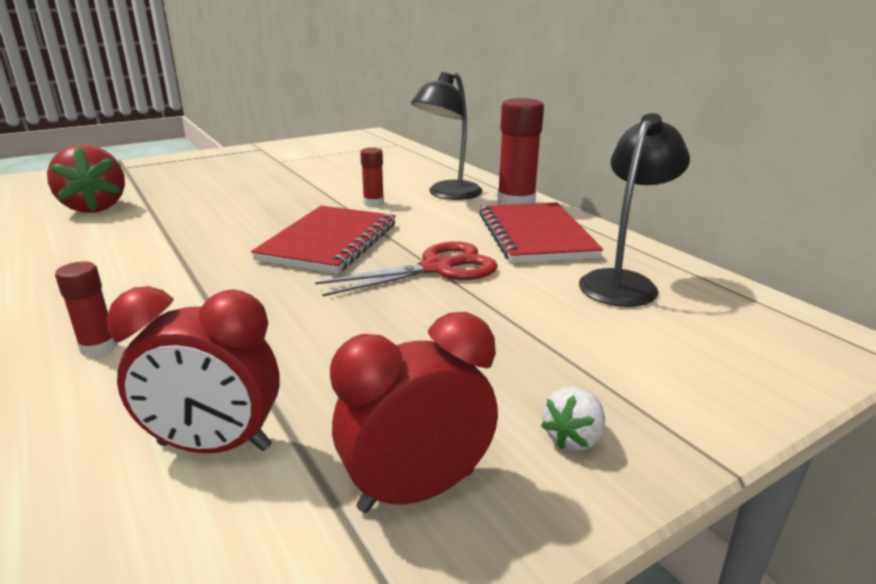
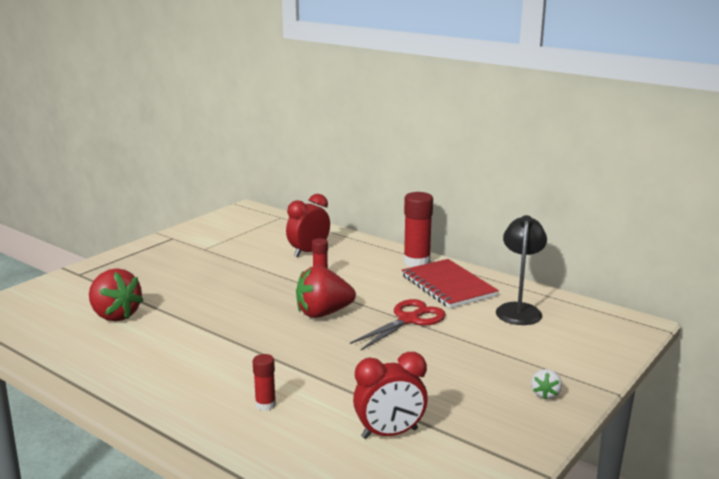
camera: 20 degrees left, 5 degrees down
(329, 242) = (323, 313): red notebook -> red strawberry
(417, 490) = (496, 429): red clock -> red clock (308, 252)
(448, 194) = (365, 261): black lamp -> none

